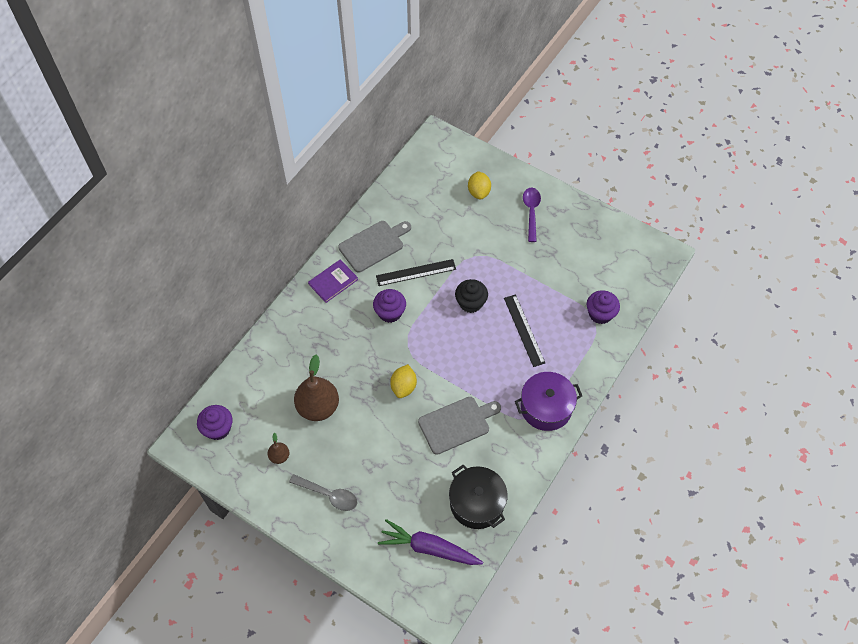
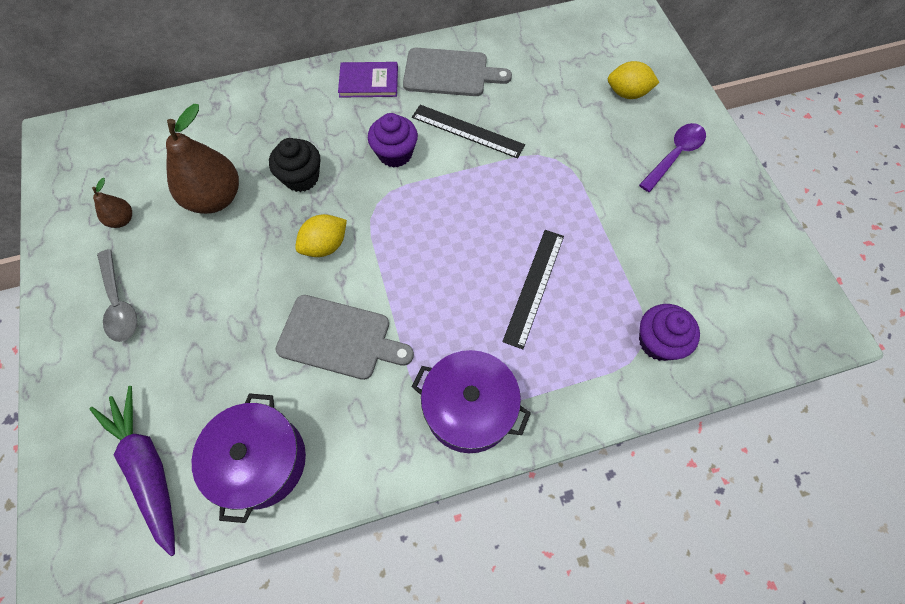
camera: 40 degrees right, 5 degrees up
(218, 428) = (102, 146): purple cupcake -> none
(470, 303) = (498, 207): black cupcake -> black cupcake (301, 177)
(477, 503) = (260, 461): black pot -> purple pot
(479, 192) = (627, 93): yellow lemon -> yellow lemon turned 60 degrees clockwise

